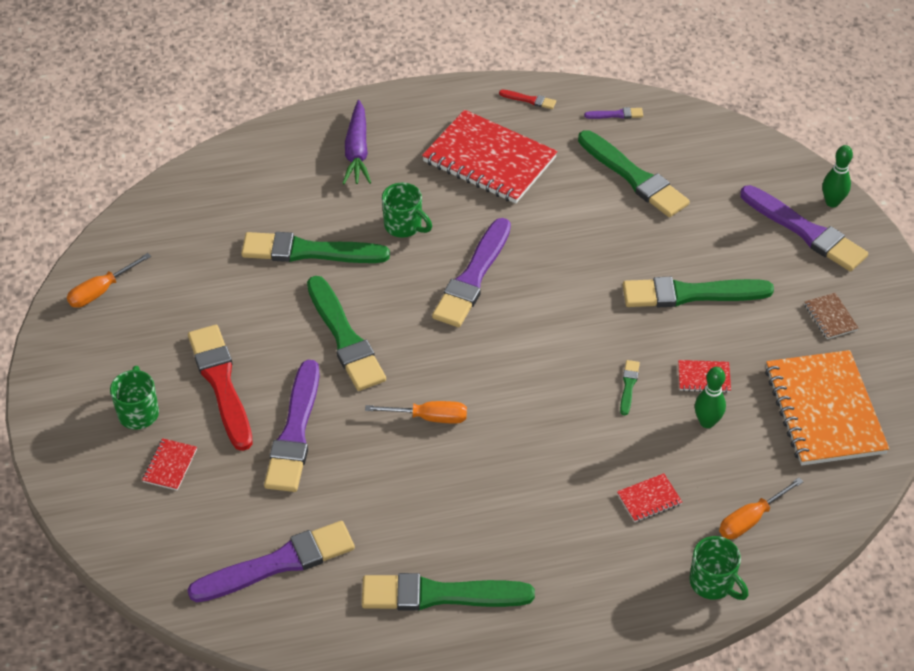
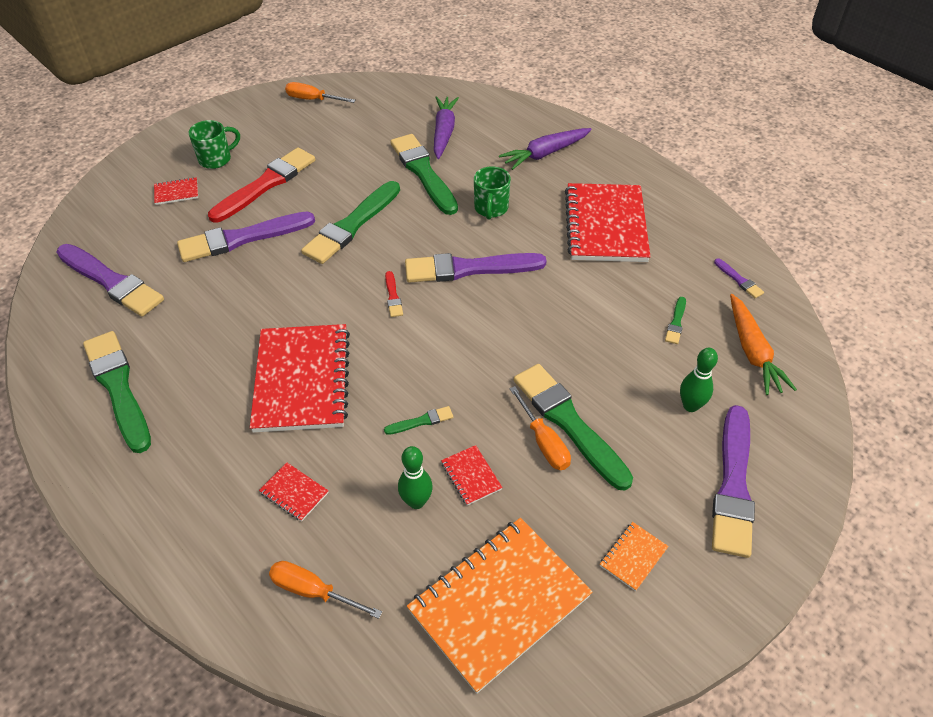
camera: 60 degrees right, 0 degrees up
(258, 209) = (444, 132): none -> purple carrot
(429, 417) = (301, 305): orange screwdriver -> orange screwdriver (544, 442)
(526, 450) = (302, 380): none -> red notebook
(529, 100) = (697, 220): red brush -> red brush (393, 296)
(634, 177) = (676, 322): green brush -> green brush, size x0.43
(694, 150) = (752, 351): none -> orange carrot
(713, 583) = (216, 589): green mug -> none
(830, 317) = (633, 557): brown notebook -> orange notebook
(832, 202) = (796, 493): green bowling pin -> green bowling pin (690, 406)

